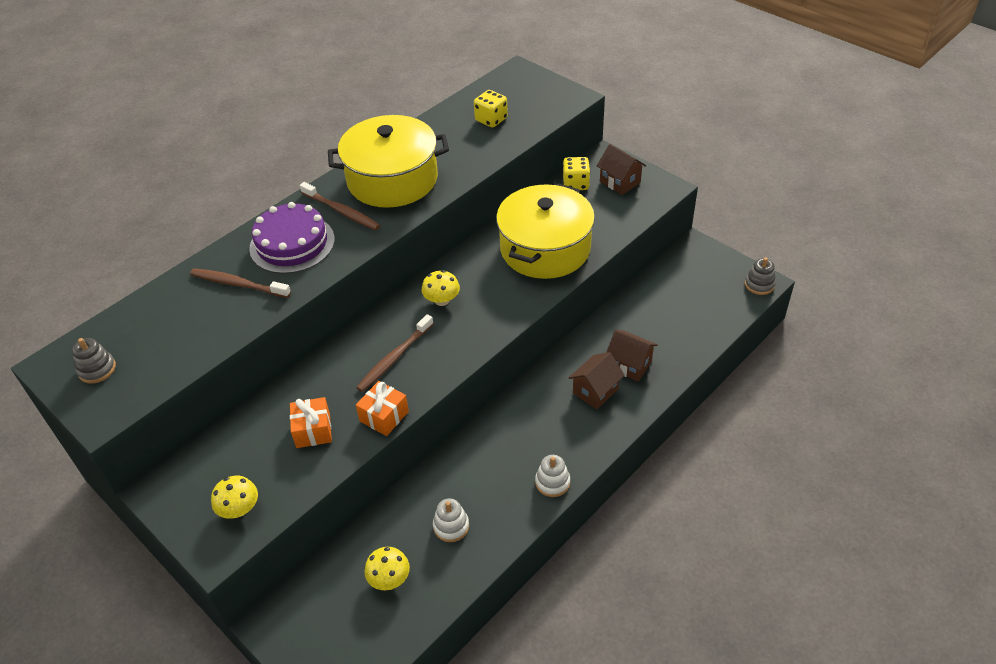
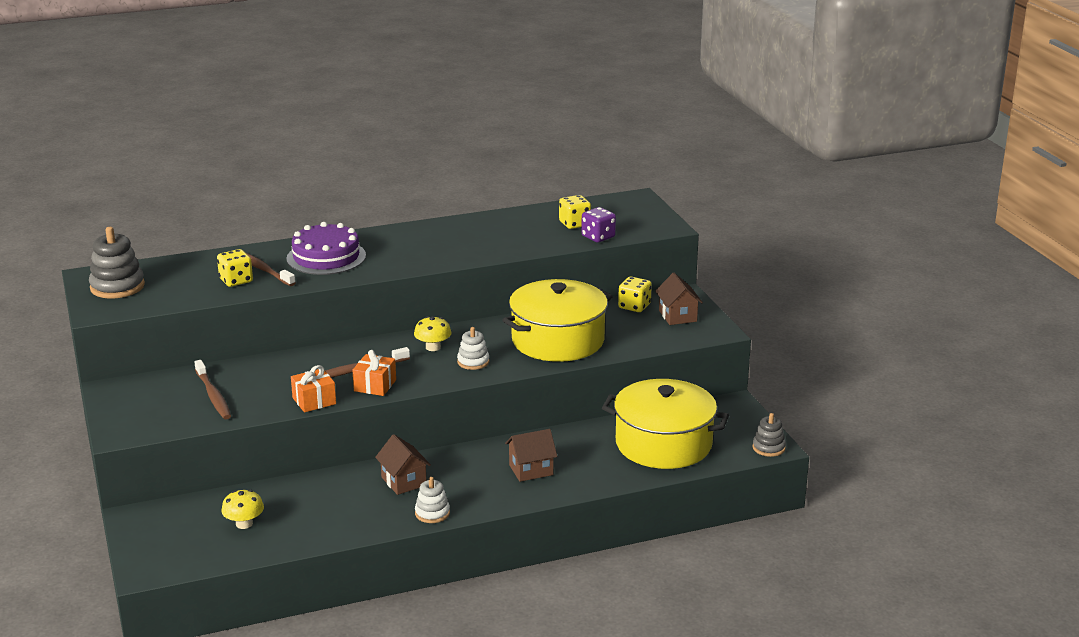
camera: 25 degrees right, 20 degrees down
(97, 369) = (117, 287): grey stacking toy -> grey stacking toy, size x1.67
(223, 311) = (236, 280): none -> yellow dice
(239, 509) = (157, 417): yellow mushroom -> none
(313, 430) = (252, 392): orange gift -> orange gift (375, 385)
(342, 211) = (385, 249): brown toothbrush -> brown toothbrush (213, 396)
(392, 179) = (447, 240): yellow pot -> yellow pot (663, 444)
(451, 526) = (322, 511): white stacking toy -> white stacking toy (473, 362)
(525, 128) = (598, 237): none -> purple dice
(629, 365) = (581, 463): brown house -> brown house (404, 481)

